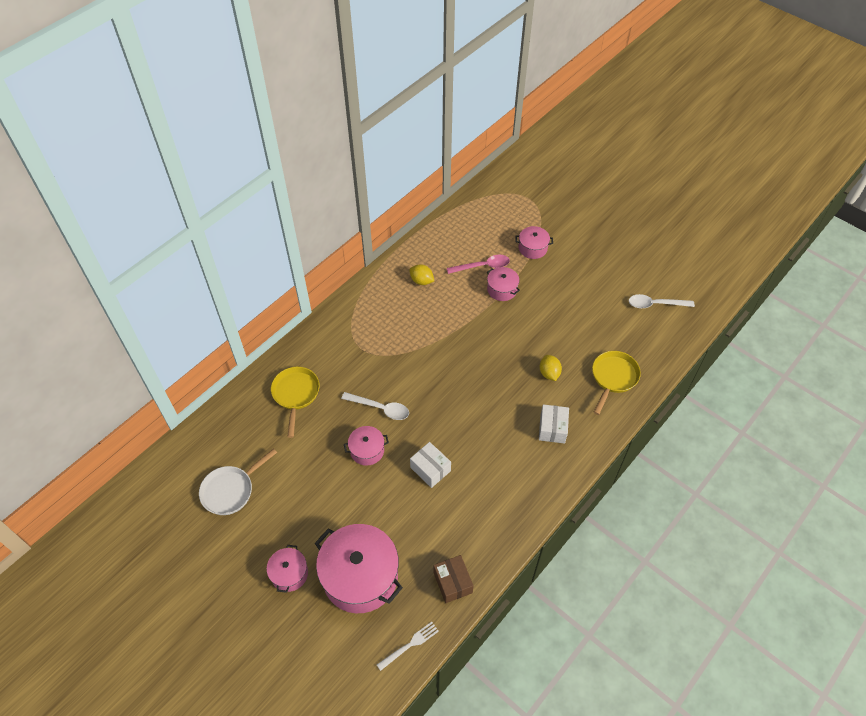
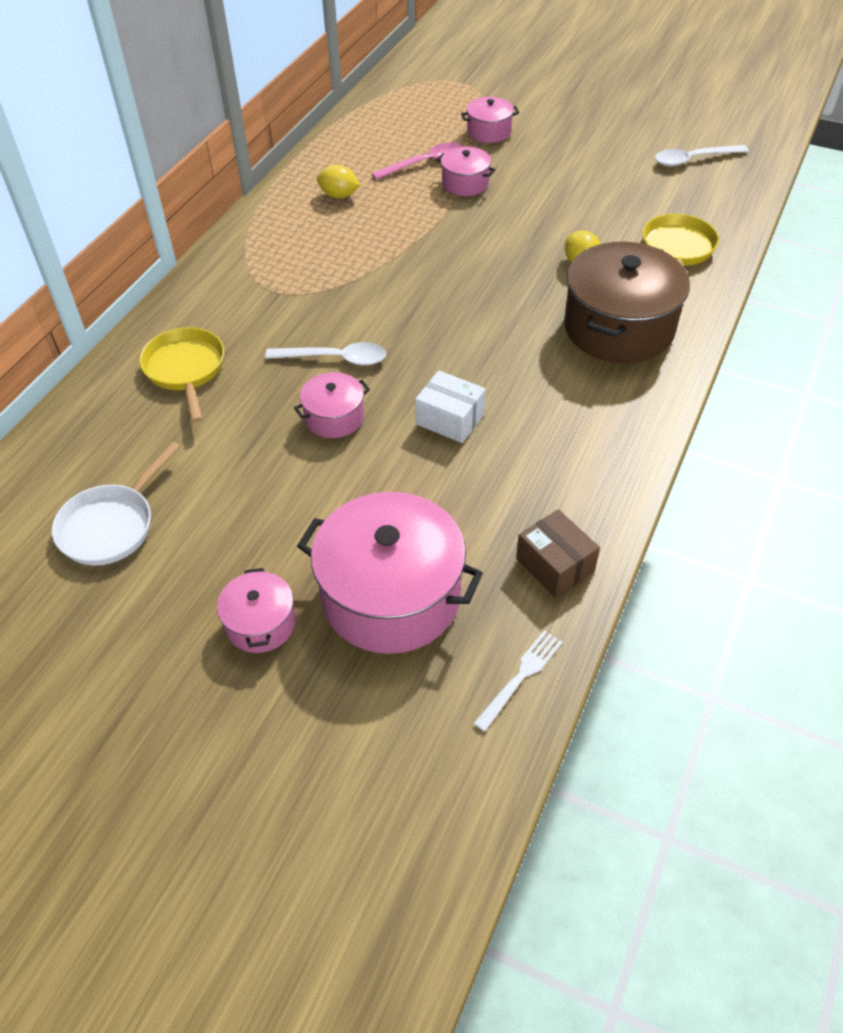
camera: 15 degrees left, 5 degrees down
(552, 428) = (618, 327): white box -> brown pot

